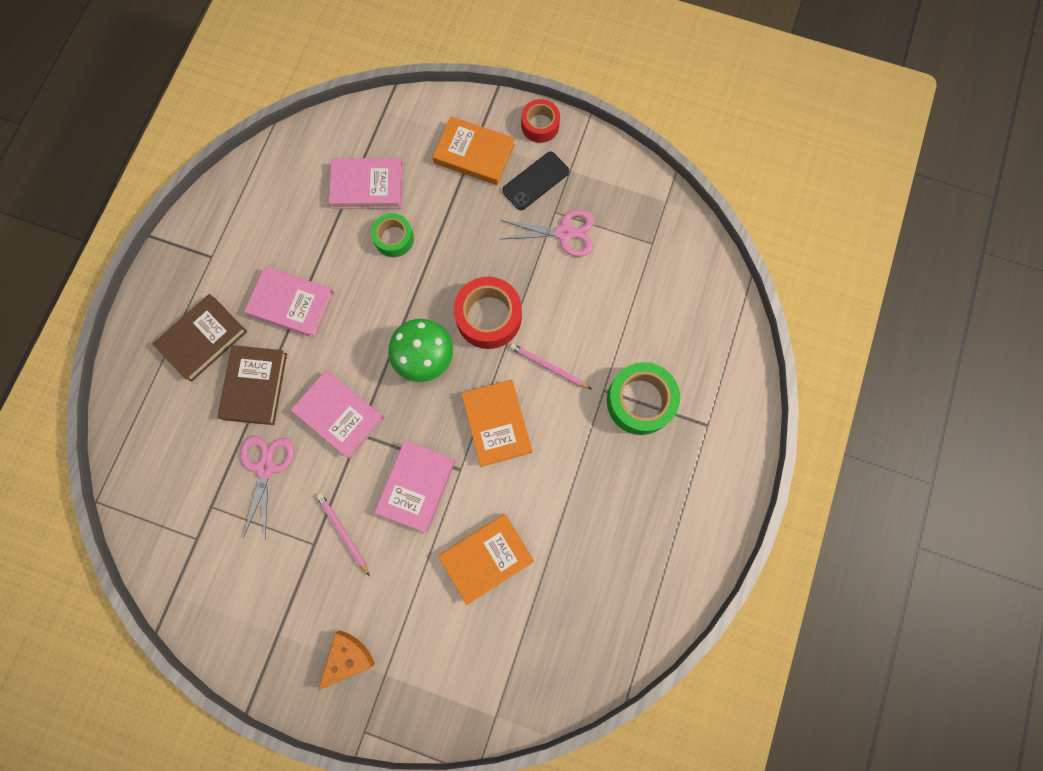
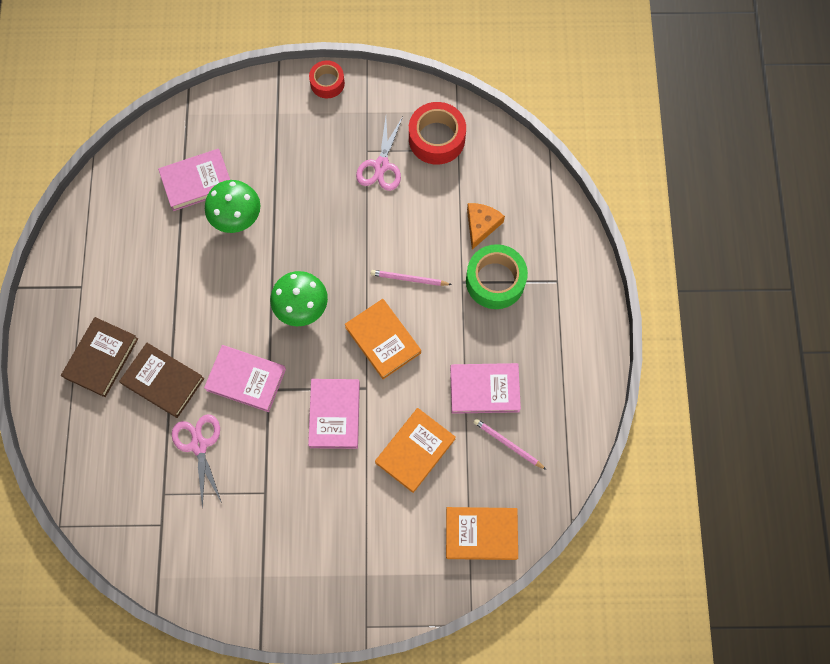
camera: 20 degrees left, 5 degrees down
(255, 386) = (163, 381): brown book -> brown book turned 45 degrees counterclockwise
(292, 303) = (168, 302): pink book -> pink book (484, 389)
(343, 533) = (286, 474): pink pencil -> pink pencil (508, 444)
(348, 658) = (329, 573): orange cheese -> orange cheese (481, 225)
(394, 238) = (237, 218): green tape -> green mushroom
(474, 154) = (279, 125): orange book -> orange book (481, 534)
(488, 317) = (343, 256): red tape -> red tape (436, 139)
(535, 181) = (341, 130): black phone -> none
(564, 233) = (381, 165): pink scissors -> pink scissors turned 120 degrees clockwise

